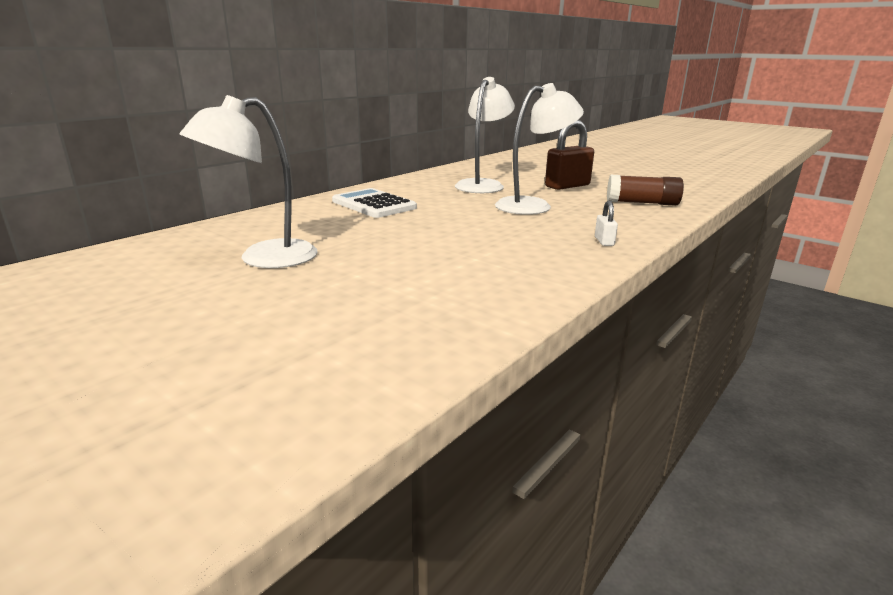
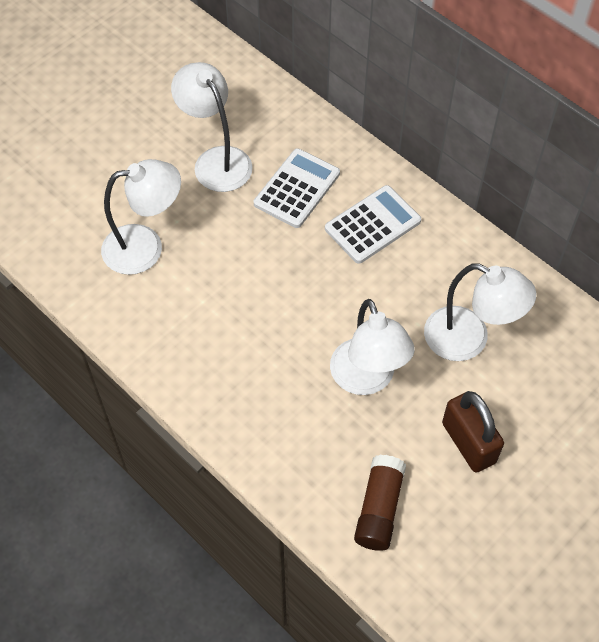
camera: 95 degrees right, 35 degrees up
(323, 226) = (297, 189): none -> white calculator
(399, 289) = (145, 247): none -> white lamp
(604, 241) = (236, 415): white padlock -> none

